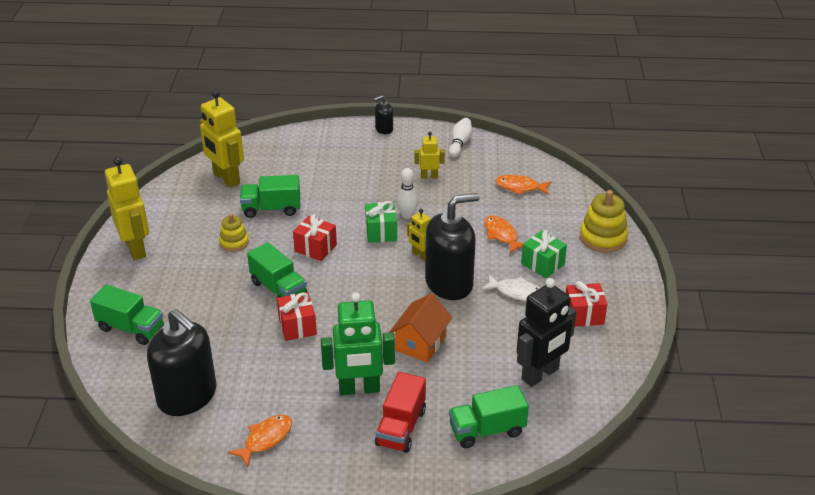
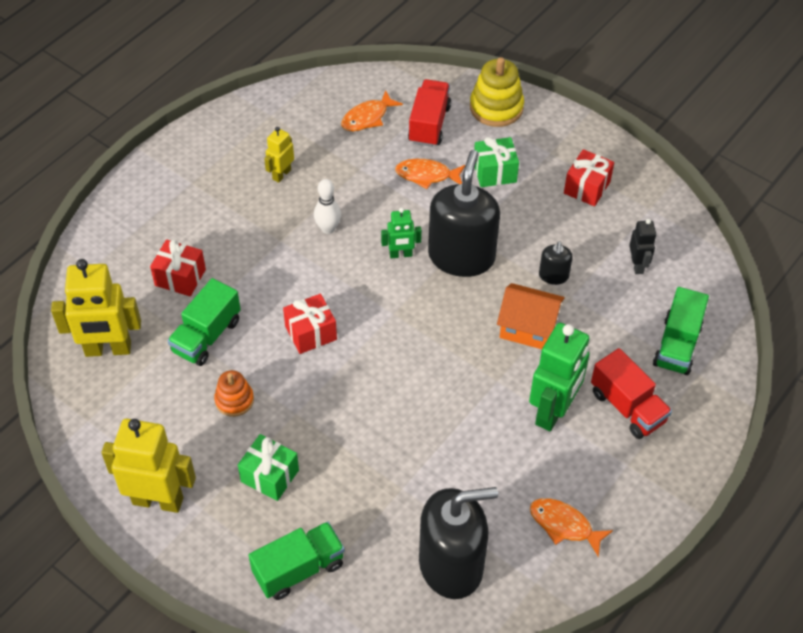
camera: 55 degrees left, 15 degrees up
(234, 242) = (234, 400): yellow stacking toy -> orange stacking toy
(265, 439) = (564, 525): orange fish -> orange fish turned 45 degrees counterclockwise
(278, 289) = (350, 400): green truck -> none
(297, 326) = (422, 414): red gift -> red gift (180, 277)
(381, 232) = (335, 264): green gift -> green gift (270, 476)
(384, 129) = (161, 162): black soap dispenser -> black soap dispenser (553, 276)
(420, 255) = (400, 254): yellow robot -> green robot
(421, 343) = (528, 328): orange house -> orange house turned 45 degrees counterclockwise
(460, 143) = (251, 118): white bowling pin -> none
(516, 292) = (517, 215): white fish -> none
(540, 374) = (637, 265): black robot -> black robot, size x0.52
(548, 215) = (429, 124): none -> red truck

